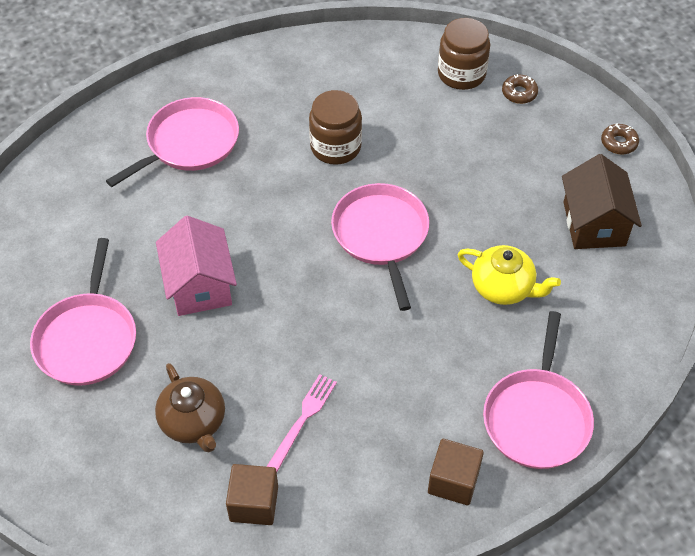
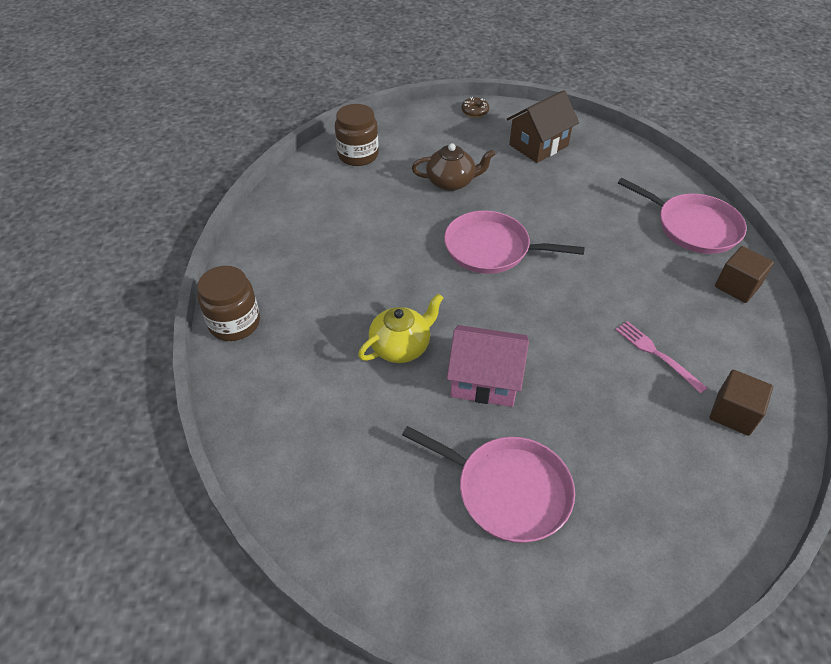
camera: 65 degrees left, 5 degrees down
(189, 143) = (310, 337): pink pan -> none
(194, 422) = (637, 431): brown teapot -> brown teapot (451, 182)
(335, 147) = (383, 244): brown jar -> brown jar (234, 323)
(503, 287) = (573, 204): yellow teapot -> yellow teapot (401, 346)
(519, 93) = (398, 136): brown donut -> none
(594, 224) = (538, 145): brown house -> brown house turned 60 degrees counterclockwise

